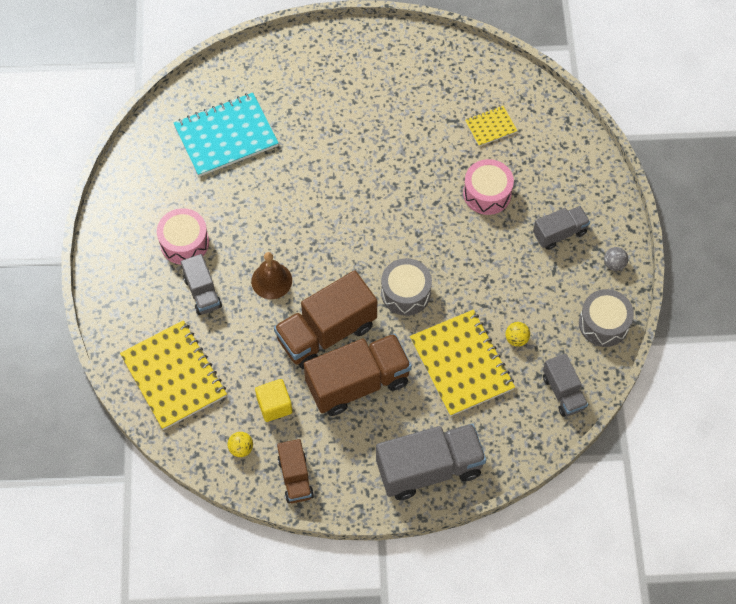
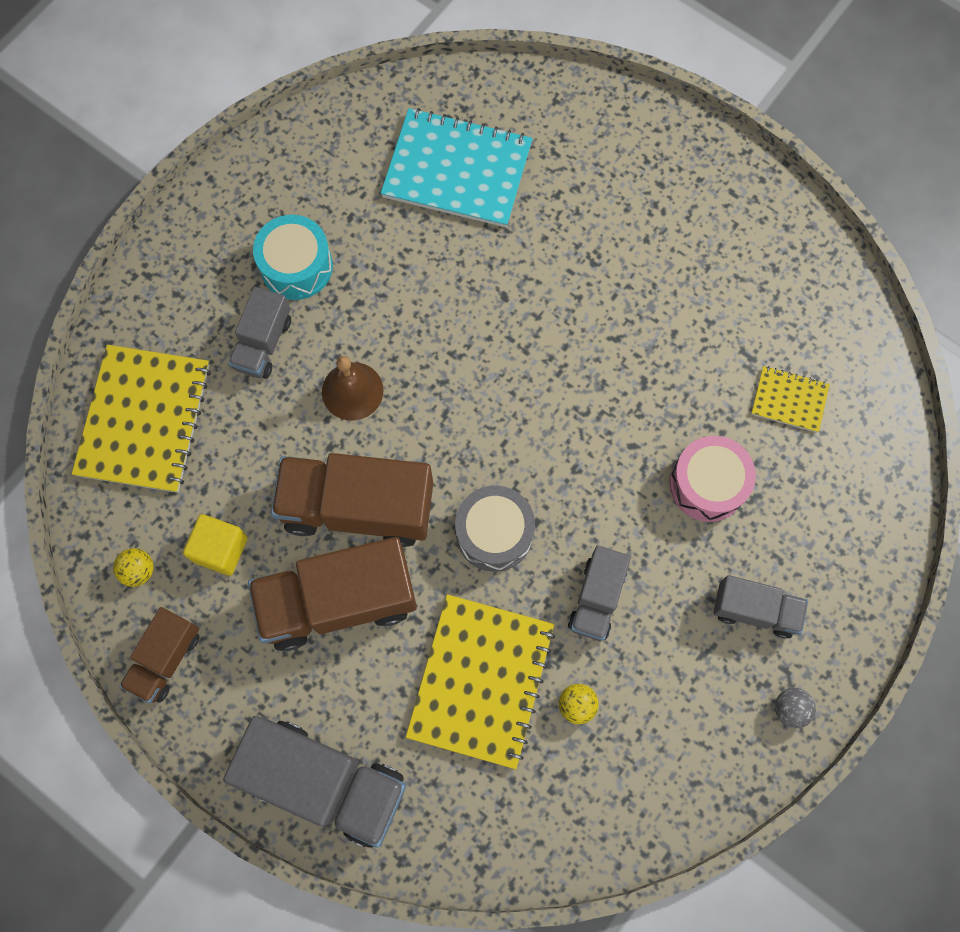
camera: 40 degrees right, 10 degrees up
(184, 243) = (296, 266): pink drum -> turquoise drum
(358, 383) = (338, 601): brown truck -> brown truck turned 150 degrees clockwise
(563, 392) = (573, 825): grey truck -> grey truck (597, 598)
(603, 323) = (705, 777): grey drum -> none

